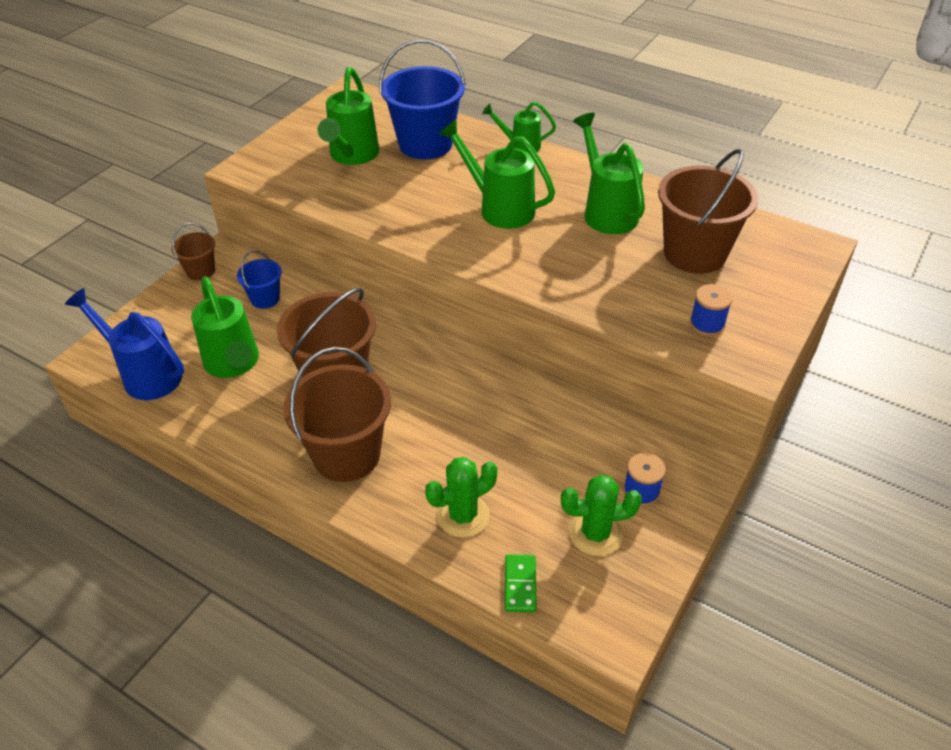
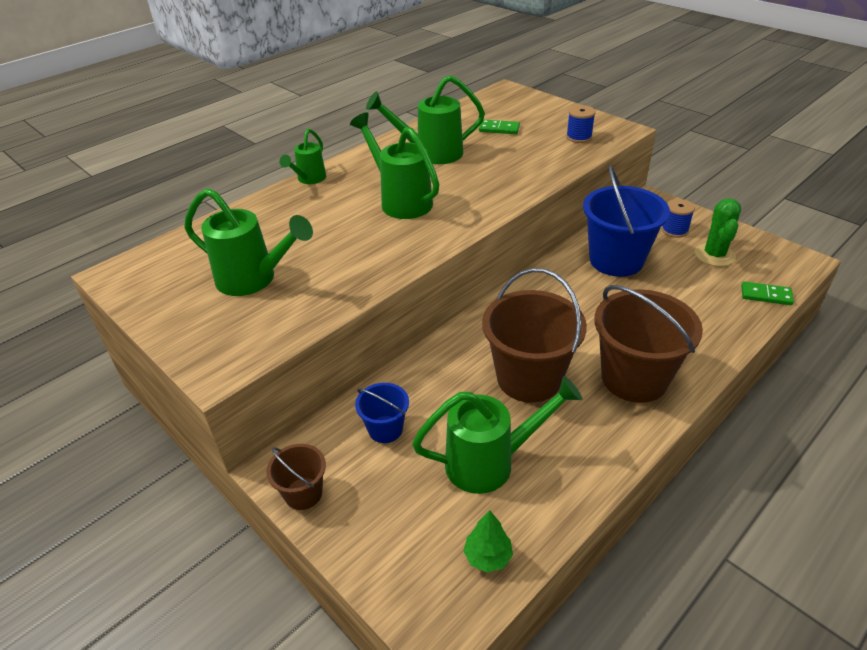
camera: 75 degrees left, 5 degrees down
(145, 374) = (487, 556): blue watering can -> green tree
(425, 144) = (267, 230): blue bucket -> blue bucket (616, 260)
(463, 515) = (702, 315): green cactus -> none
(499, 208) = (401, 201): green watering can -> green watering can turned 90 degrees clockwise
(695, 253) = (499, 129): brown bucket -> green domino

